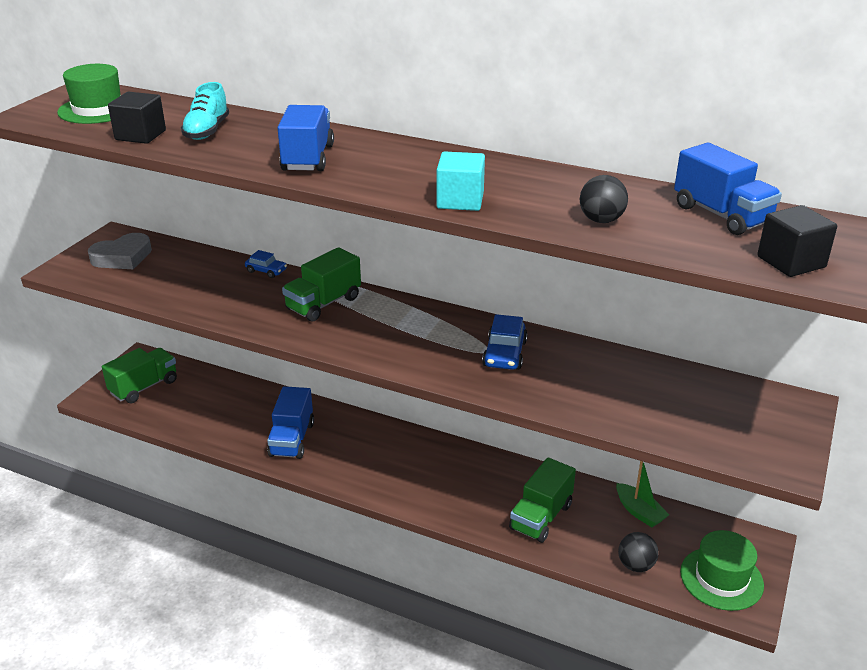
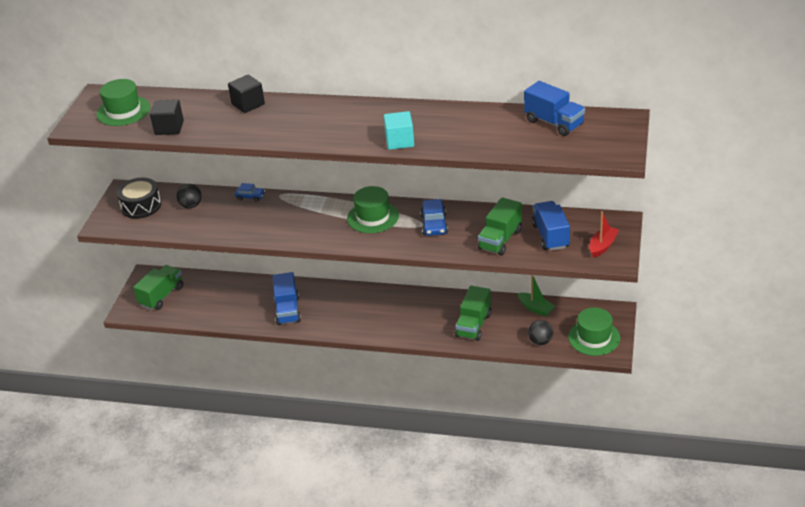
camera: 10 degrees left, 5 degrees up
(122, 257) = (141, 206): grey heart -> black drum
(207, 131) = (211, 116): turquoise shoe -> none
(307, 158) = (290, 126): blue truck -> blue truck (550, 236)
(323, 304) = (302, 213): green truck -> green truck (500, 240)
(419, 327) = (373, 217): none -> green hat
(601, 220) = (486, 140): black ball -> black ball (191, 206)
(765, 437) = (602, 246): none -> red boat
(791, 262) = (596, 148): black cube -> black cube (248, 104)

